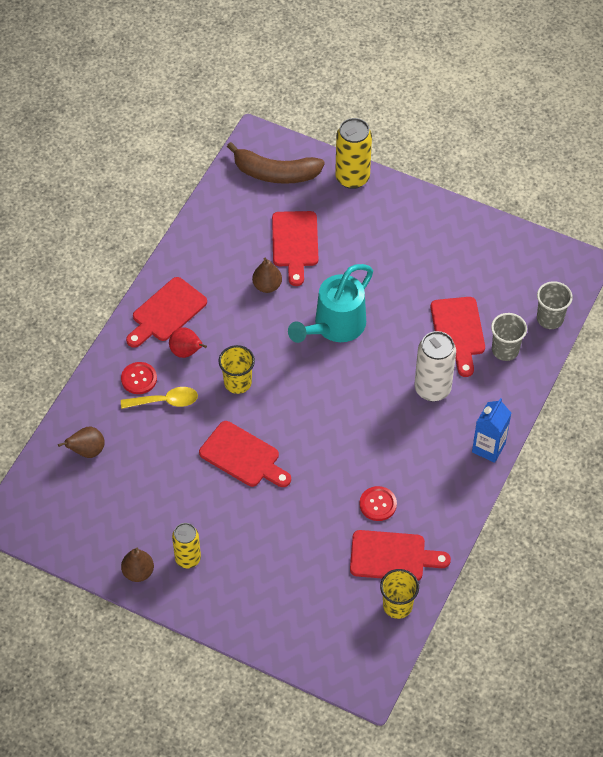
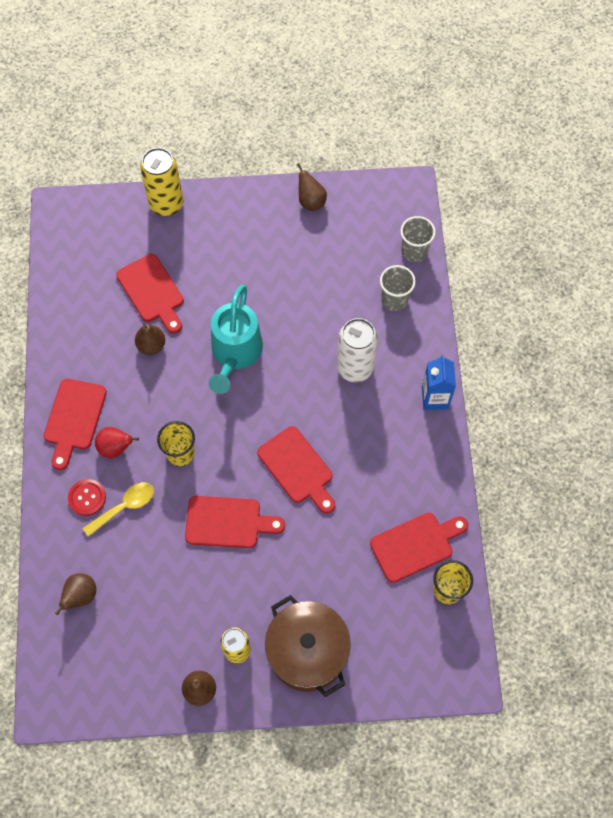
camera: 30 degrees left, 10 degrees up
(245, 590) = (307, 652): none -> brown pot
(275, 173) = (94, 233): brown banana -> none
(378, 504) = (373, 503): red button -> none
(458, 331) = (344, 303): red cutting board -> red cutting board (297, 468)
(482, 234) = (311, 201): none -> brown pear

